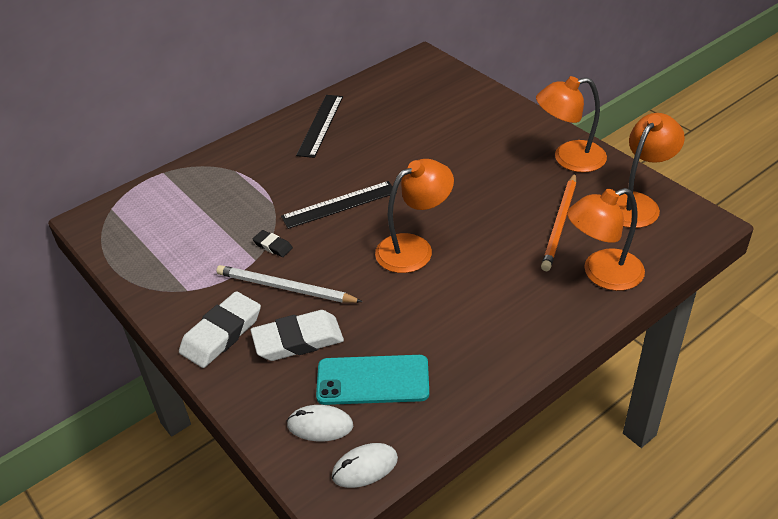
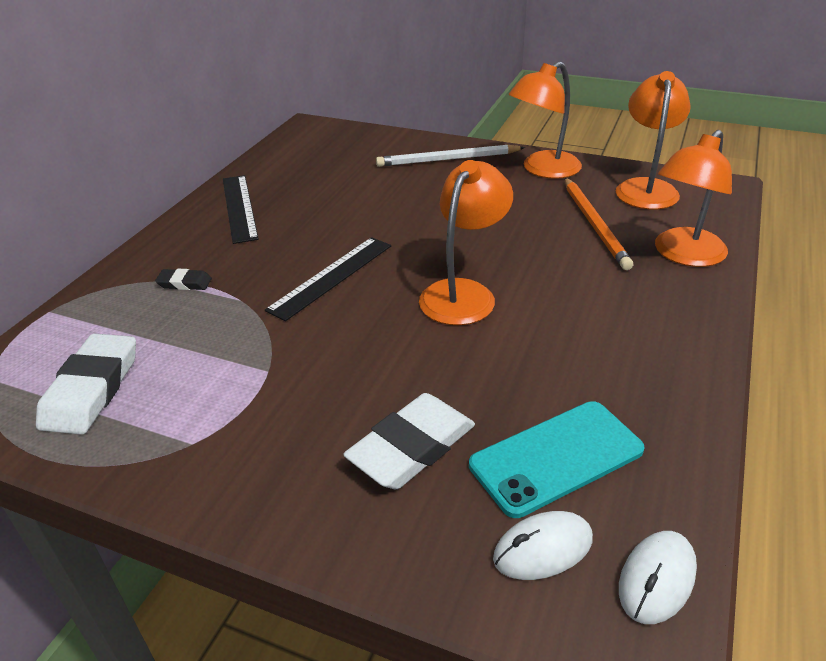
camera: 30 degrees left, 5 degrees down
(221, 334) = (292, 482): white eraser -> white eraser (92, 389)
(273, 246) = (280, 347): black eraser -> black eraser (184, 283)
(285, 288) = (339, 389): white pencil -> white pencil (447, 159)

